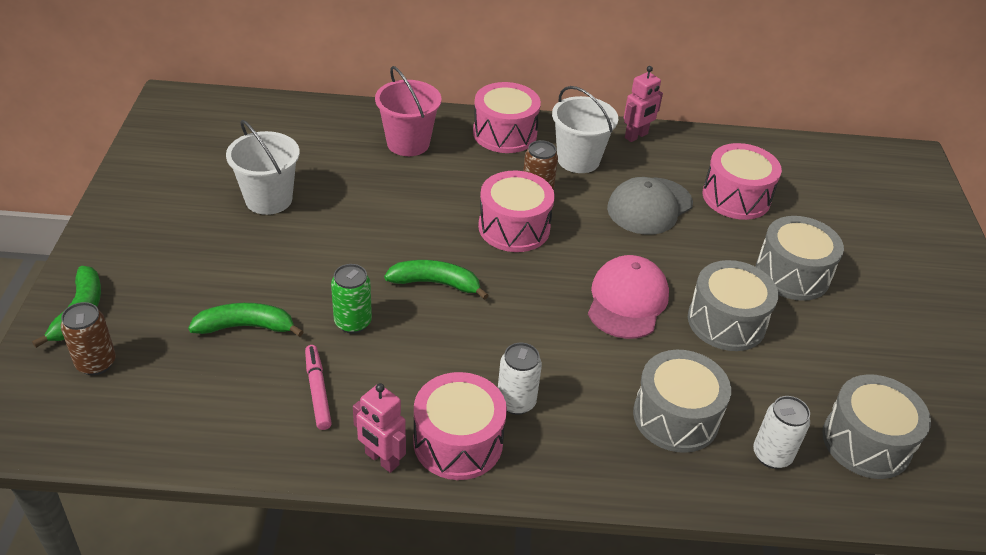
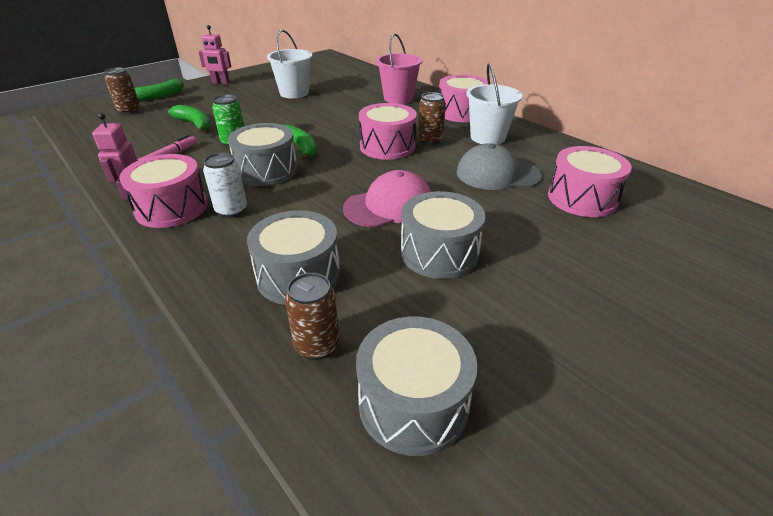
camera: 50 degrees right, 5 degrees down
(636, 136) = (553, 142): pink robot -> pink robot (220, 83)
(771, 455) = (317, 345): white can -> brown can
(792, 274) = (553, 259): grey drum -> grey drum (267, 170)

